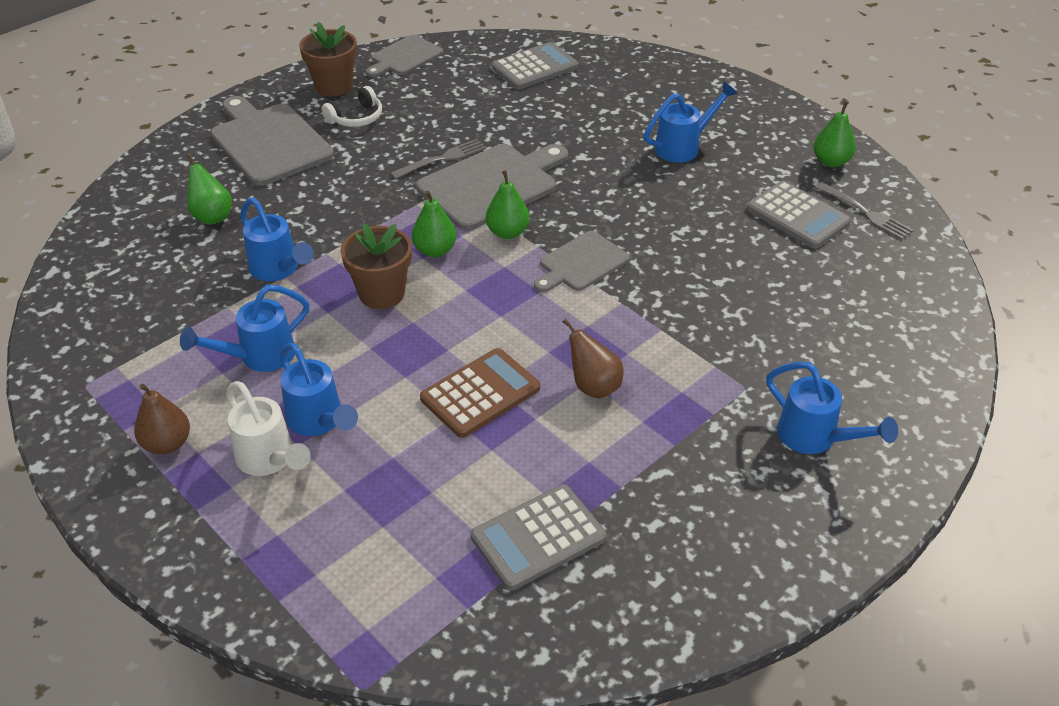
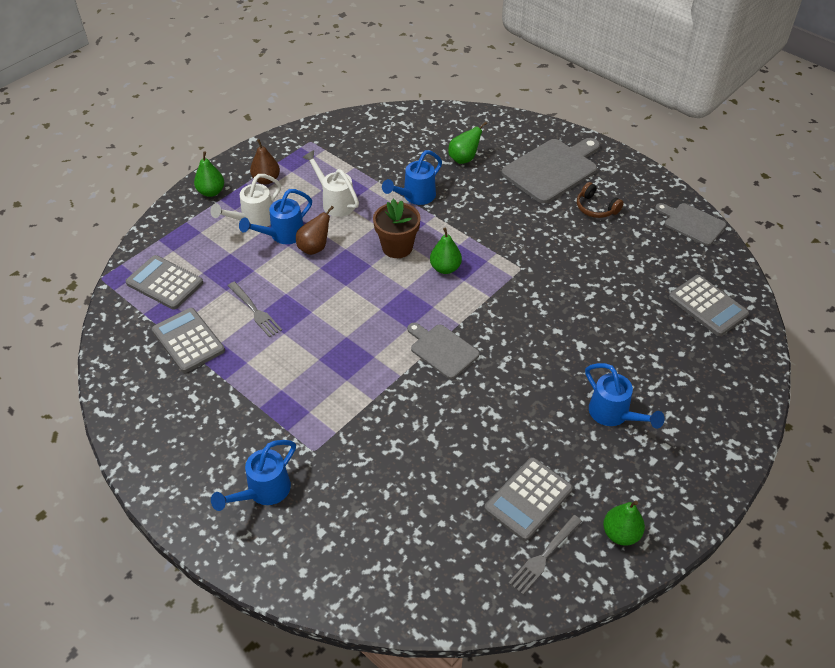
camera: 85 degrees right, 5 degrees up
(258, 357) = (335, 202): blue watering can -> white watering can
(334, 86) = (634, 190): brown flower pot -> none
(356, 117) = (596, 208): white headphones -> brown headphones
(397, 581) = (165, 283): none -> grey calculator
(442, 159) = (555, 260): grey fork -> grey fork (255, 311)
(480, 394) = (305, 304): brown calculator -> none
(492, 185) = (528, 292): grey cutting board -> none
(507, 232) = (472, 305): green pear -> green pear (211, 192)
(593, 386) = (313, 362): brown pear -> brown pear (314, 248)

